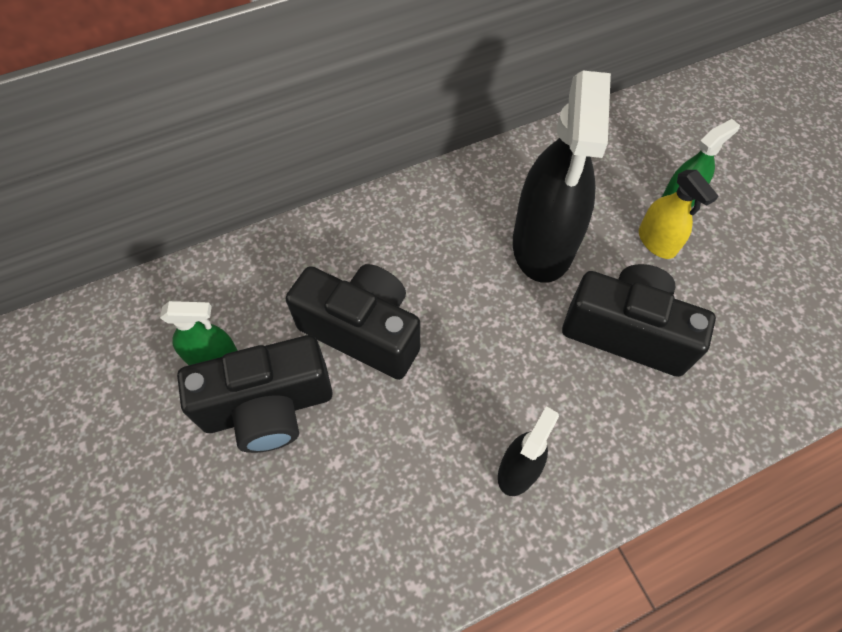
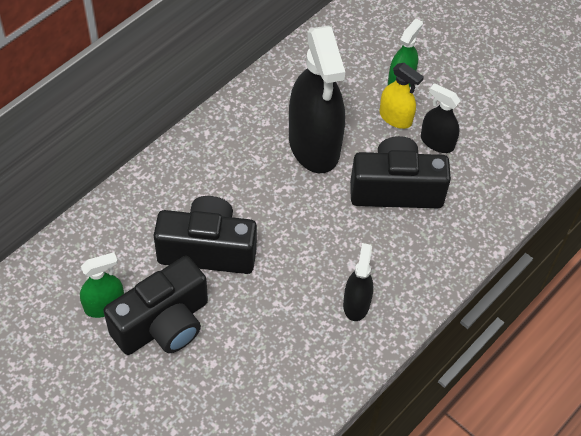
camera: 25 degrees left, 5 degrees down
(701, 288) = (437, 142): none -> black spray bottle

